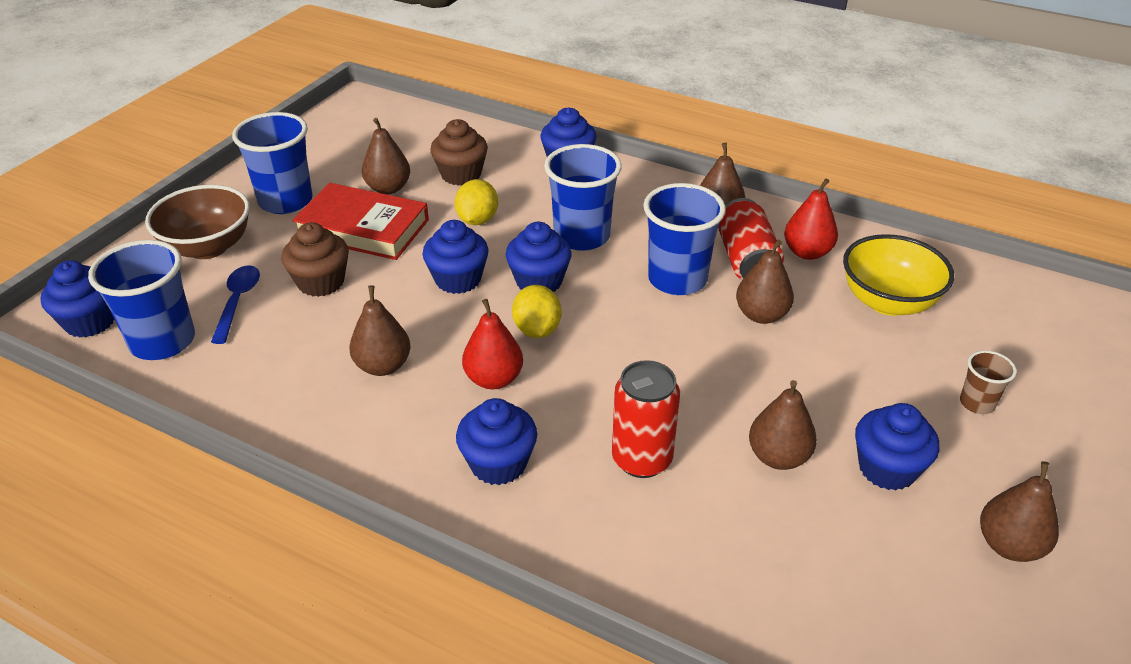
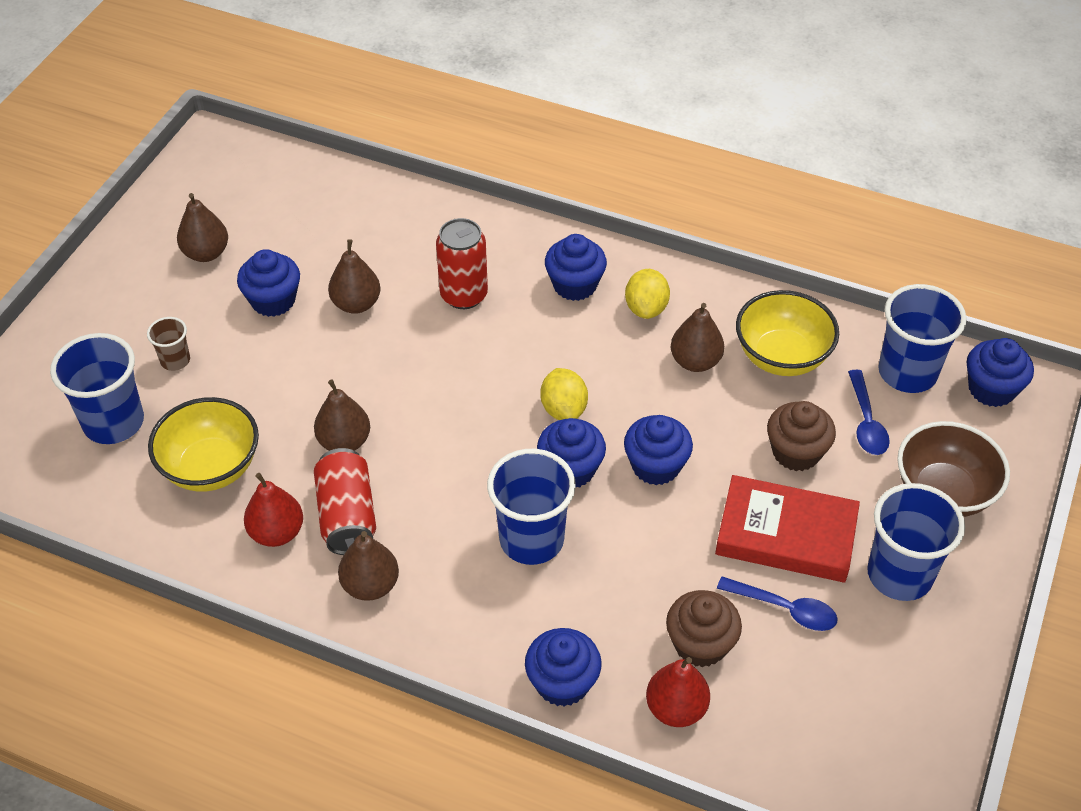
camera: 175 degrees right, 10 degrees up
(286, 365) = (781, 356): none -> yellow bowl
(388, 188) = (784, 609): brown pear -> blue spoon
(477, 220) = (657, 558): yellow lemon -> yellow lemon (646, 308)
(494, 379) = (593, 355): red pear -> red pear (676, 708)
(677, 279) = (425, 482): blue cup -> blue cup (114, 422)

